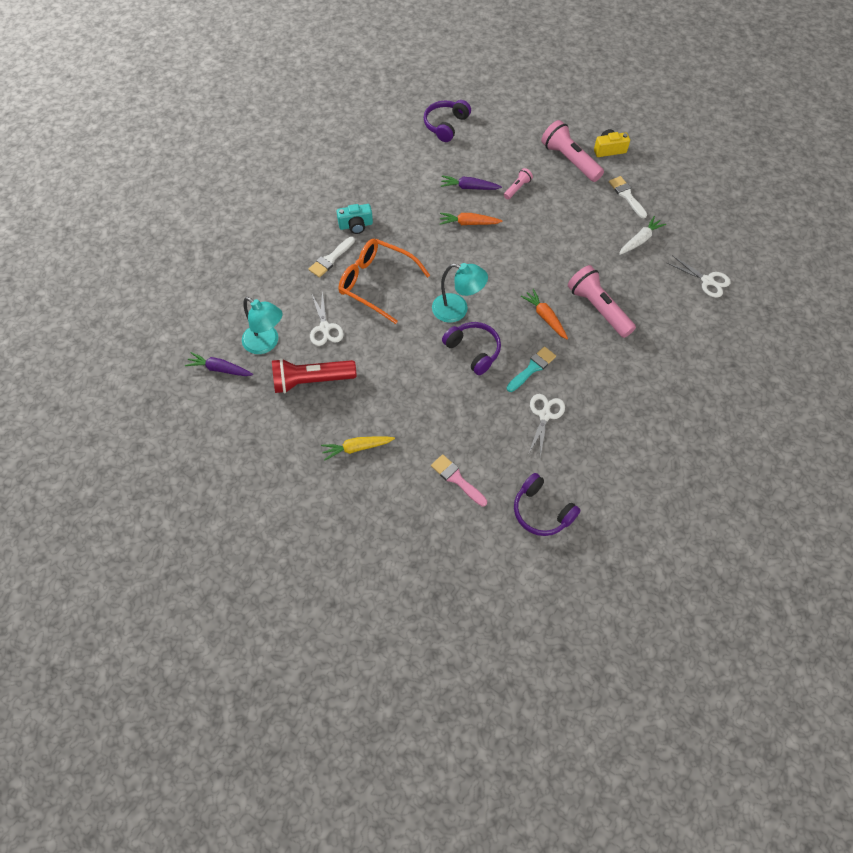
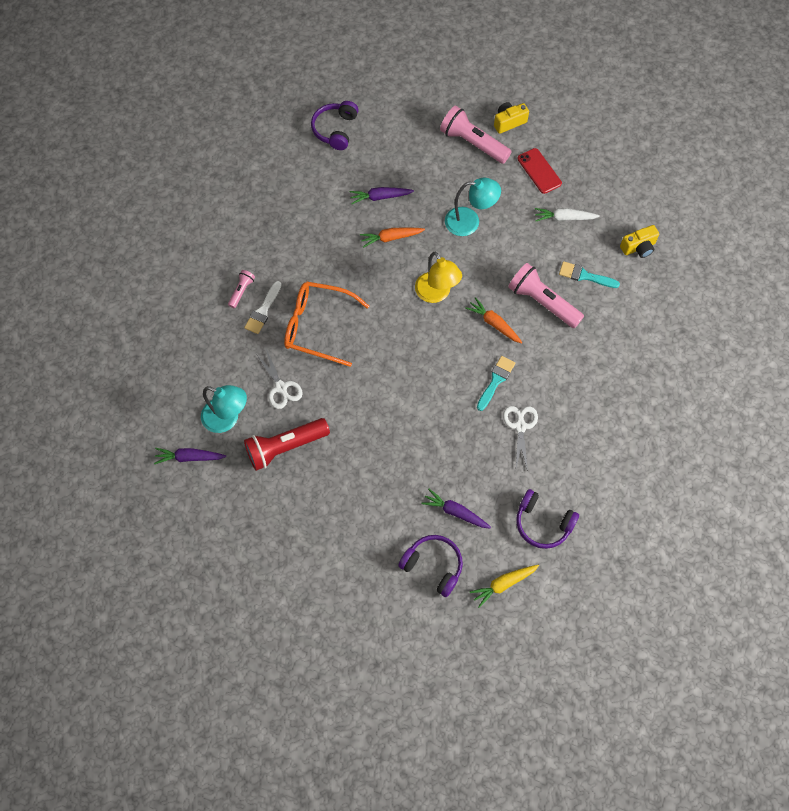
camera: 15 degrees left, 5 degrees up
(356, 225) = (277, 267): turquoise camera -> none
(357, 448) = (351, 505): yellow carrot -> yellow carrot (503, 584)
(456, 479) = (455, 512): pink brush -> purple carrot
(457, 310) = (406, 336): turquoise lamp -> turquoise lamp (469, 222)
(473, 351) = (434, 376): purple headphones -> purple headphones (433, 566)
(497, 279) = (436, 294): none -> yellow lamp
(517, 188) = (428, 187): pink flashlight -> pink flashlight (241, 291)
(626, 195) = (539, 171): white brush -> red phone
(640, 240) = (564, 218): white carrot -> white carrot turned 120 degrees counterclockwise
(647, 294) = (585, 276): none -> turquoise brush
(707, 281) = (638, 247): white scissors -> yellow camera

